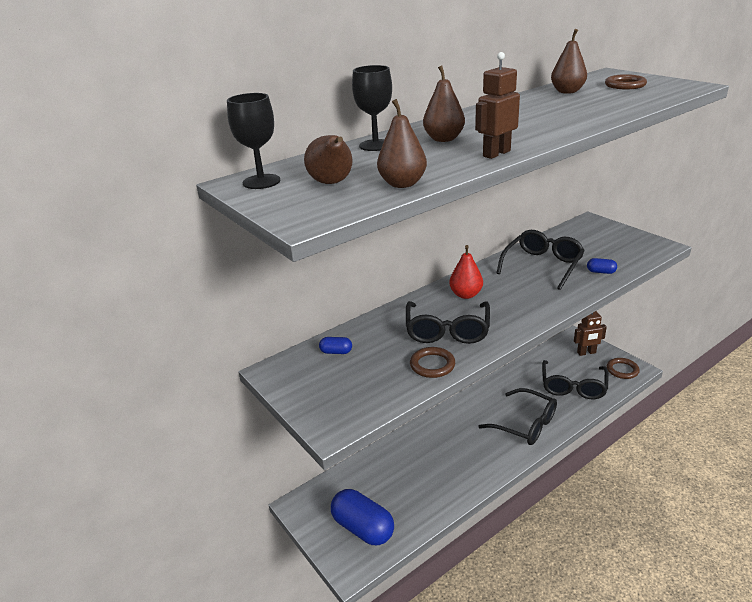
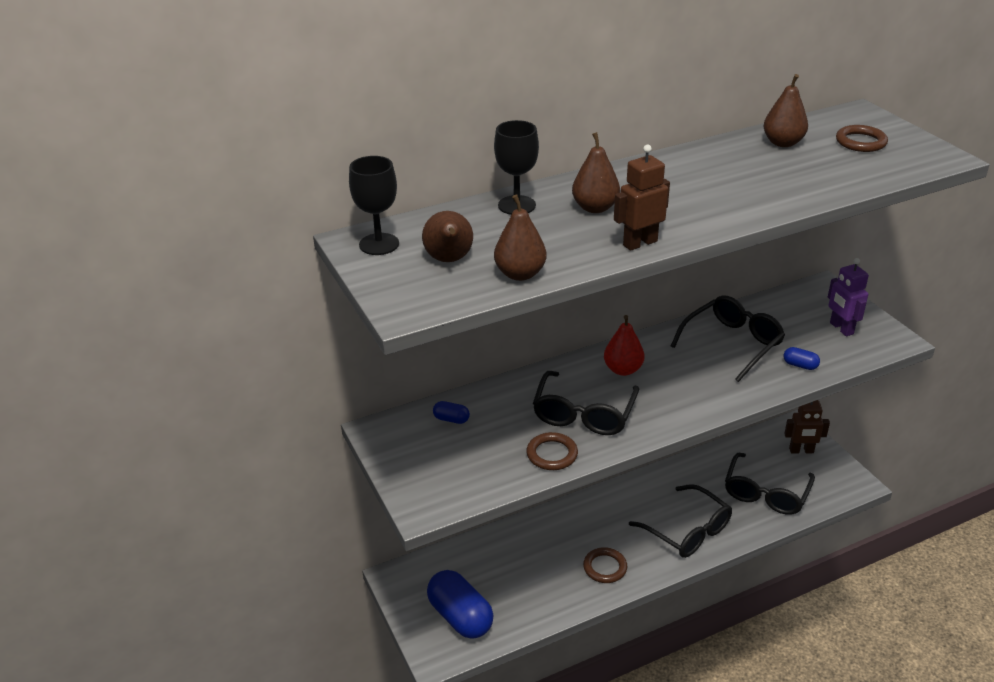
camera: 10 degrees right, 5 degrees up
(617, 244) = (841, 328): none -> purple robot
(622, 370) = (838, 482): brown ring -> brown ring (605, 567)

